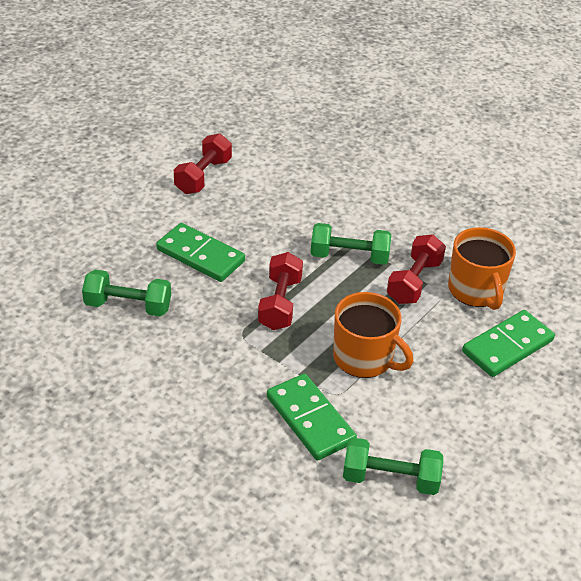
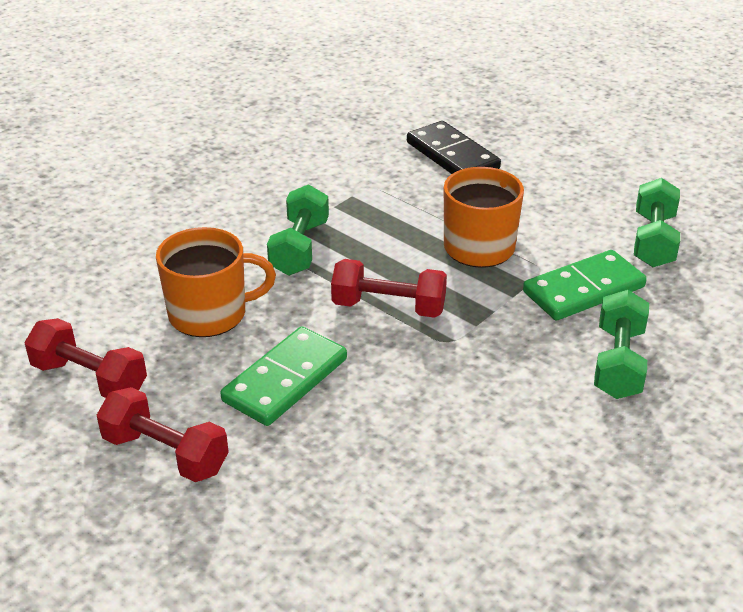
camera: 85 degrees left, 5 degrees down
(128, 306) = (396, 454): green dumbbell -> green dumbbell (618, 363)
(414, 282) = (349, 204): red dumbbell -> red dumbbell (165, 454)
(476, 290) = (365, 165): orange mug -> orange mug (210, 314)
(507, 346) = (452, 155): green domino -> black domino

